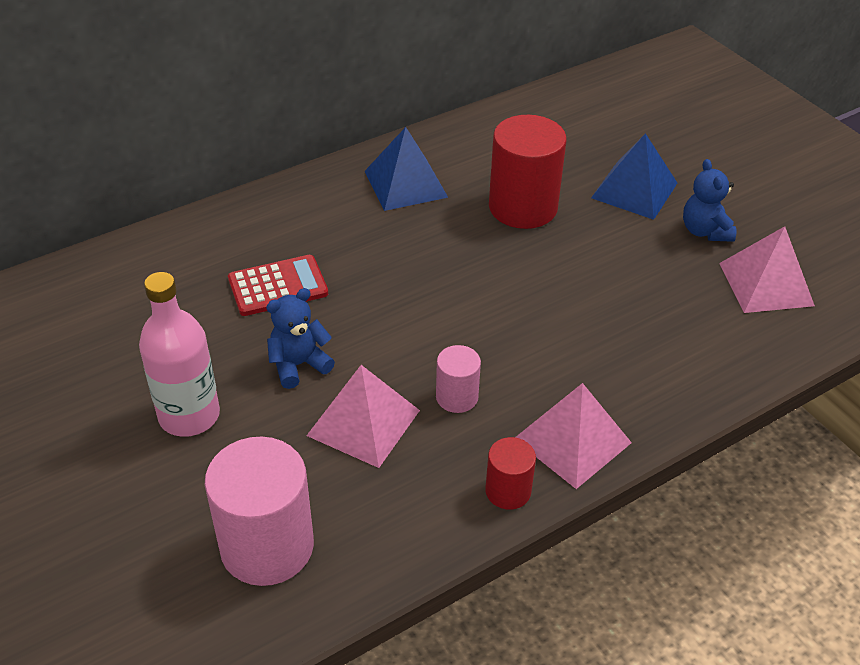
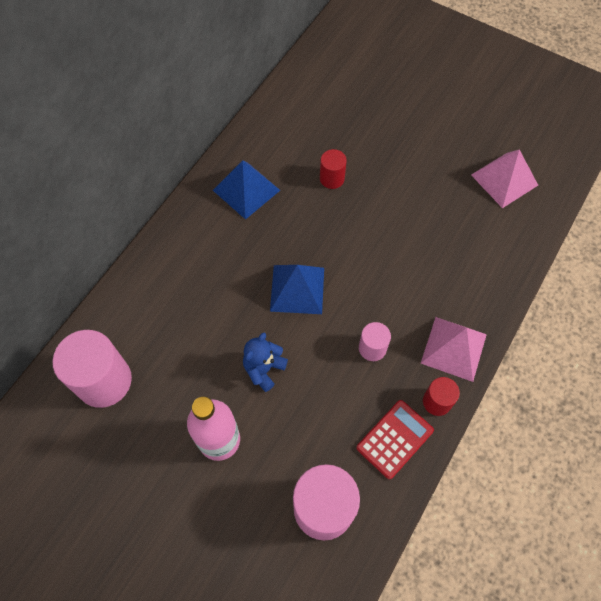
camera: 25 degrees left, 20 degrees up
(100, 304) = (104, 381): none -> pink cylinder
(278, 286) = (213, 313): red calculator -> red calculator (395, 439)
(363, 422) = (328, 393): pink pyramid -> none
(523, 207) = (332, 178): red cylinder -> red cylinder, size x0.52
(634, 190) = (393, 135): blue pyramid -> blue pyramid (297, 289)
(705, 231) = (450, 152): blue teddy bear -> none

